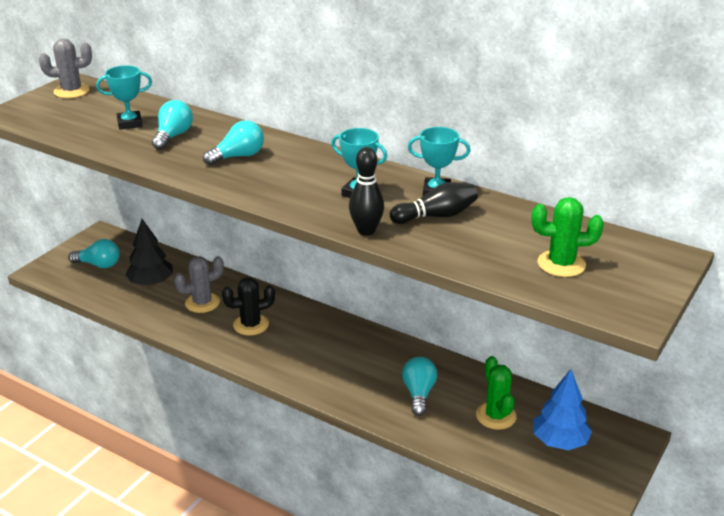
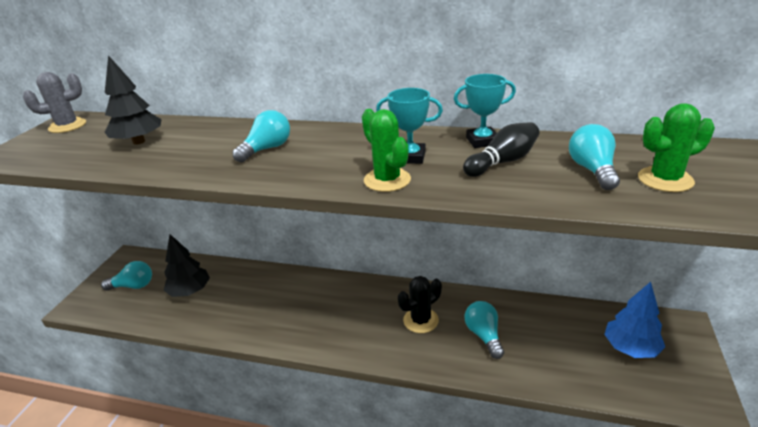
camera: 15 degrees left, 0 degrees up
(130, 123) = (139, 141): turquoise trophy -> black tree
(173, 136) = (190, 144): turquoise light bulb -> turquoise light bulb (592, 170)
(202, 303) = (246, 298): grey cactus -> none
(251, 325) = (300, 308): black cactus -> black cactus (420, 320)
(366, 231) = (447, 191): black bowling pin -> none
(496, 416) = (562, 338): green cactus -> green cactus (387, 180)

